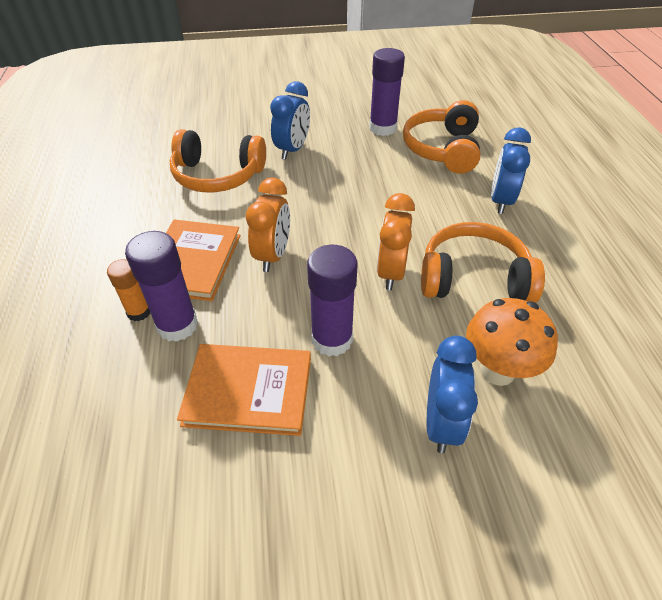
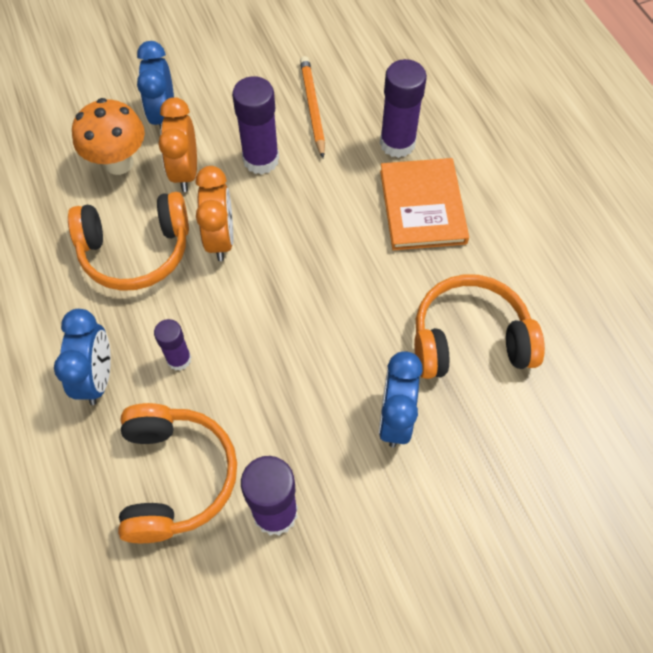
camera: 165 degrees right, 15 degrees up
(139, 312) = (438, 147): orange glue stick -> none
(248, 391) = (313, 107): orange book -> orange pencil
(273, 256) = (346, 232): orange clock -> orange clock (185, 172)
(437, 200) = (179, 359): none -> purple glue stick

